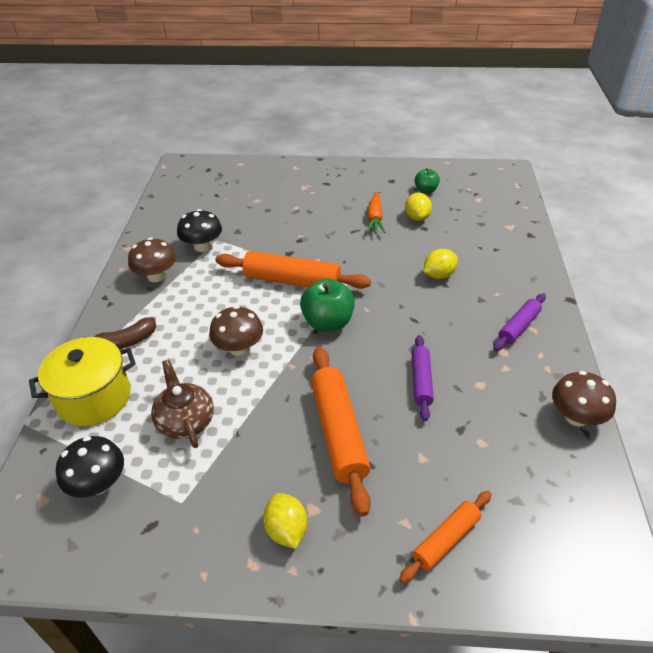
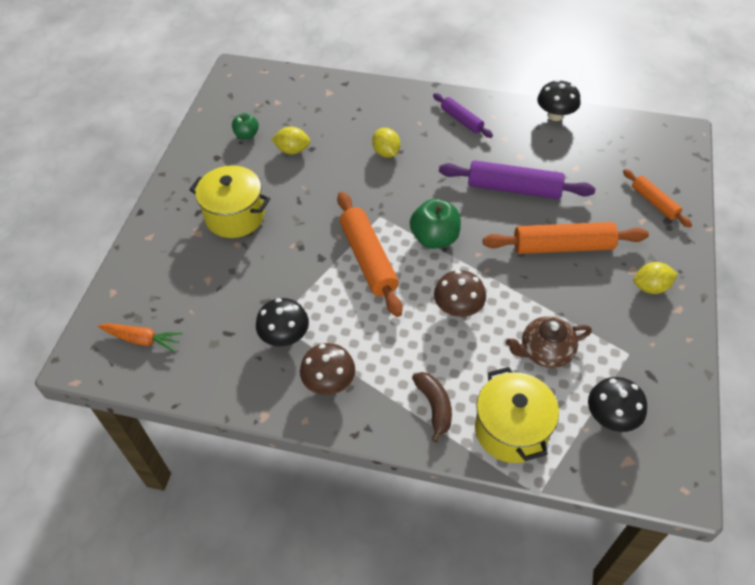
camera: 80 degrees left, 10 degrees up
(292, 281) = (368, 259): orange rolling pin -> orange rolling pin turned 45 degrees counterclockwise
(326, 201) = (235, 216): none -> yellow pot
(375, 218) = (283, 181): orange carrot -> orange carrot (142, 339)
(421, 381) = (514, 188): purple rolling pin -> purple rolling pin, size x1.73
(576, 417) = (555, 115): brown mushroom -> black mushroom

